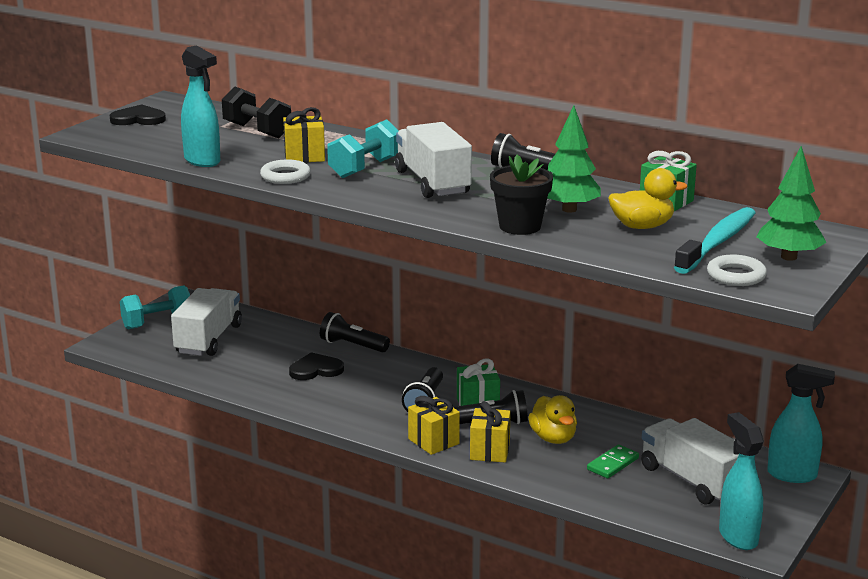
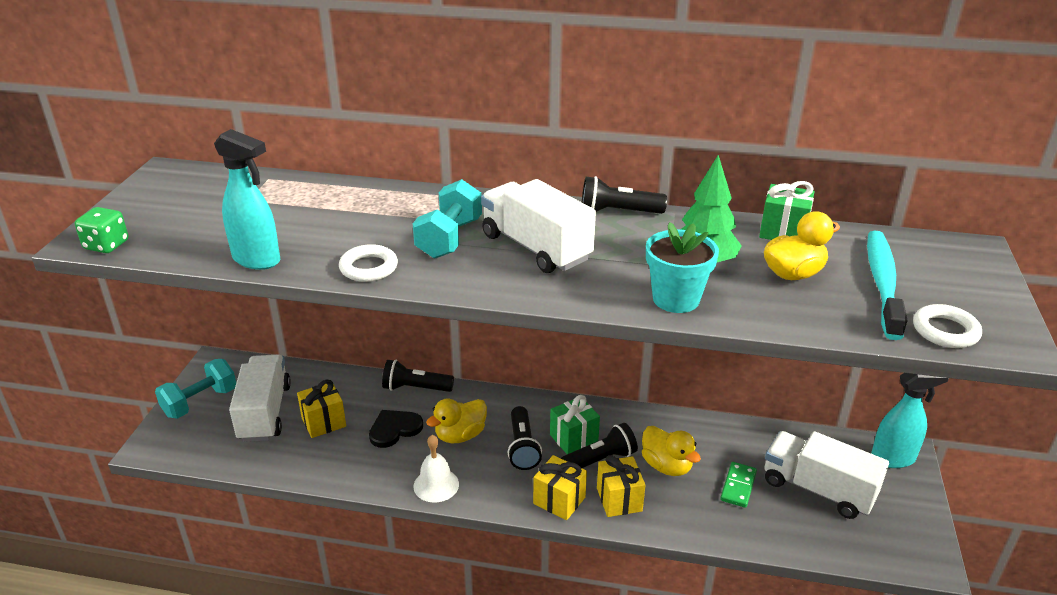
camera: 20 degrees left, 10 degrees up
(96, 138) = (106, 245): none -> green dice
(138, 119) = (145, 205): black heart -> none
(257, 131) = (295, 201): black dumbbell -> none
(304, 156) = (371, 232): yellow gift -> yellow gift (323, 422)
(329, 411) = (436, 485): none -> white bell
(372, 384) = (460, 435): none -> yellow duck
(520, 226) = (676, 299): black flower pot -> turquoise flower pot
(737, 536) = (902, 553): turquoise spray bottle -> none
(789, 257) = (964, 291): green tree -> none

